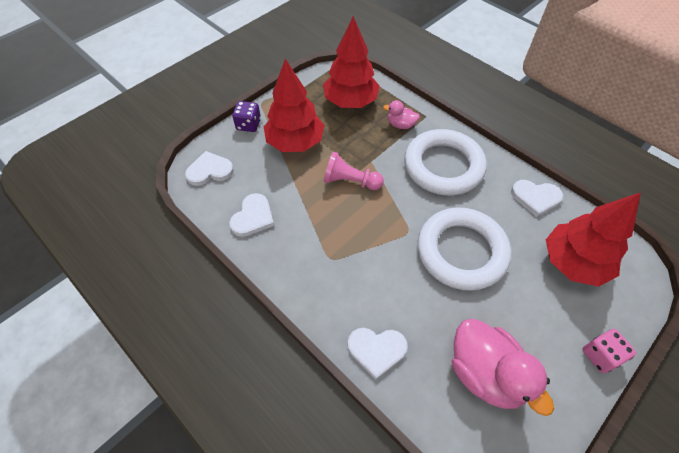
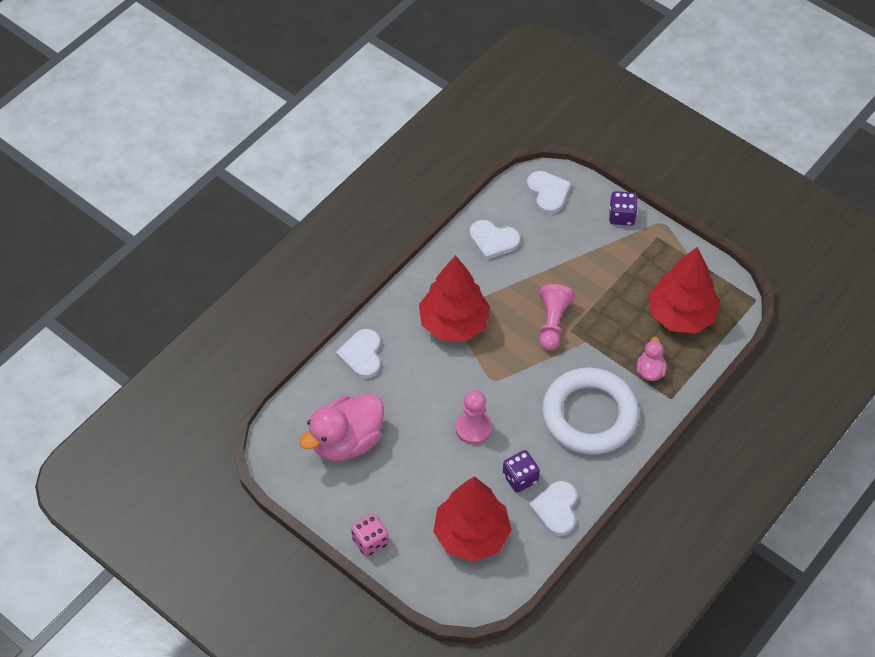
camera: 85 degrees right, 0 degrees up
(295, 142) = (602, 265): red tree -> red tree (454, 323)
(461, 251) = (473, 428): white ring -> pink pawn
(509, 220) = (520, 478): none -> purple dice

